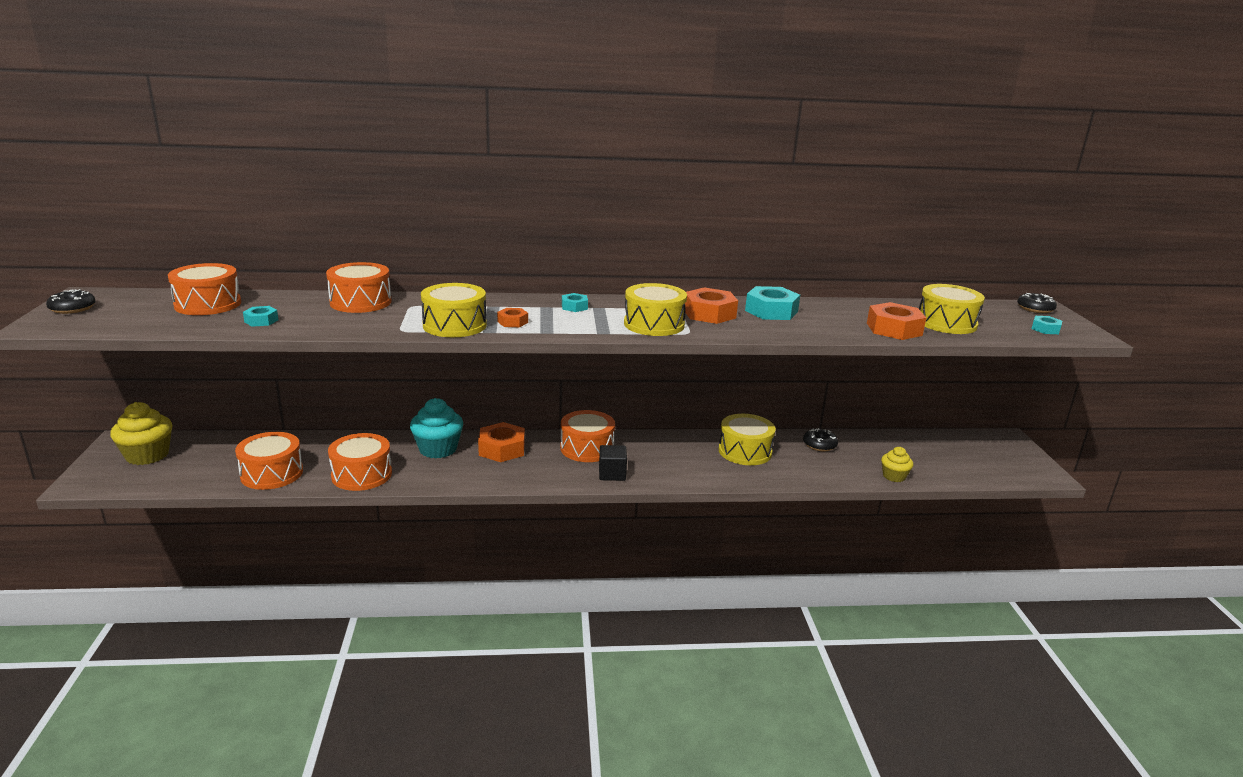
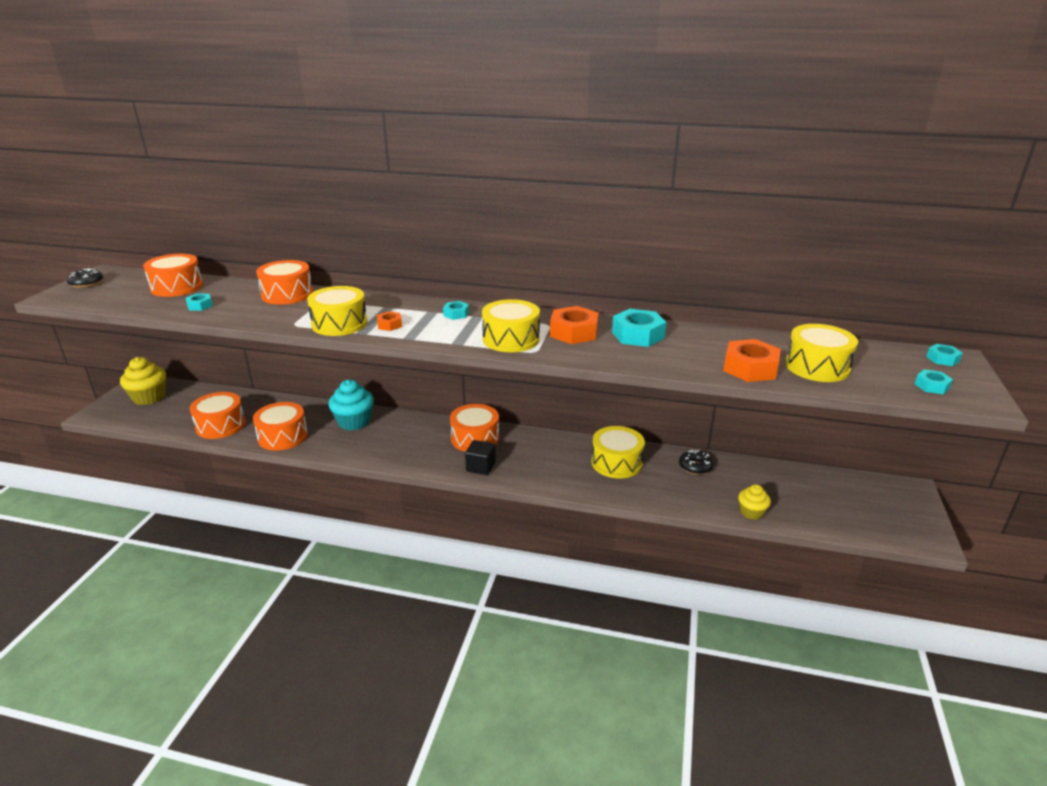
camera: 20 degrees right, 5 degrees up
(502, 449) = (404, 429): orange nut -> none
(1035, 309) = (942, 359): black donut -> turquoise nut

